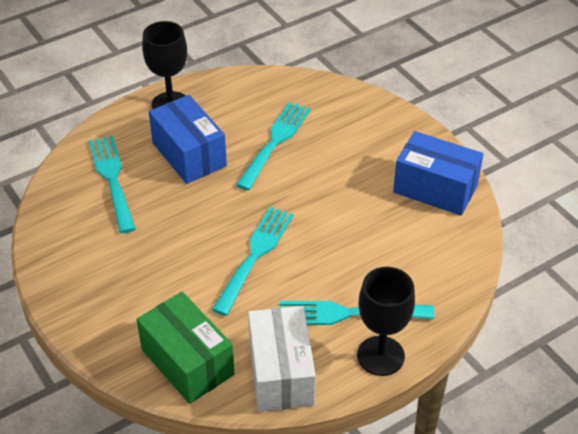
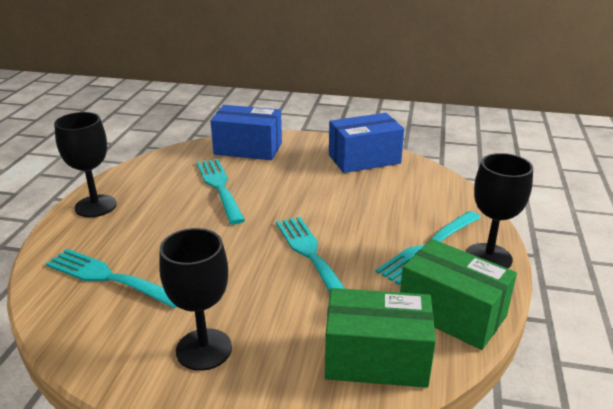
camera: 45 degrees left, 15 degrees down
(104, 276) = (204, 349): none -> black goblet
(189, 154) = (159, 226): blue box -> blue box (248, 148)
(281, 373) = (452, 313): white box -> green box

